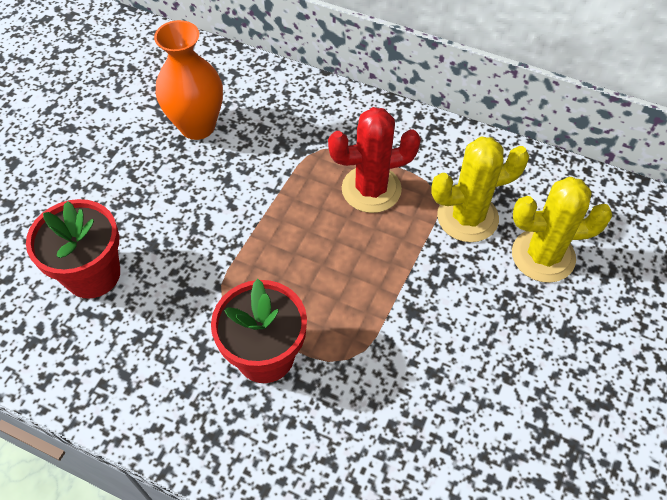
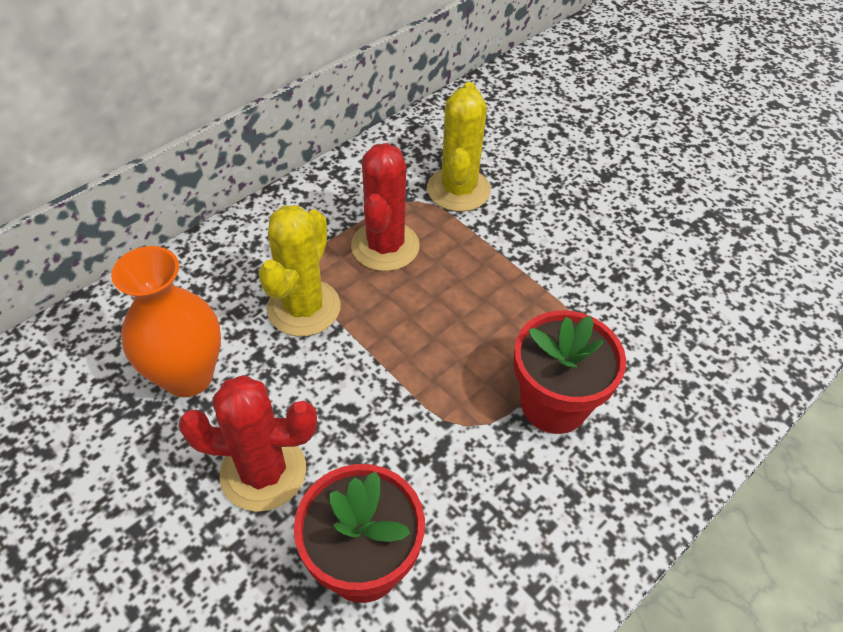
camera: 70 degrees left, 5 degrees down
(140, 195) = (263, 472): none -> red cactus
(543, 256) = (524, 159): yellow cactus -> yellow cactus (304, 308)

